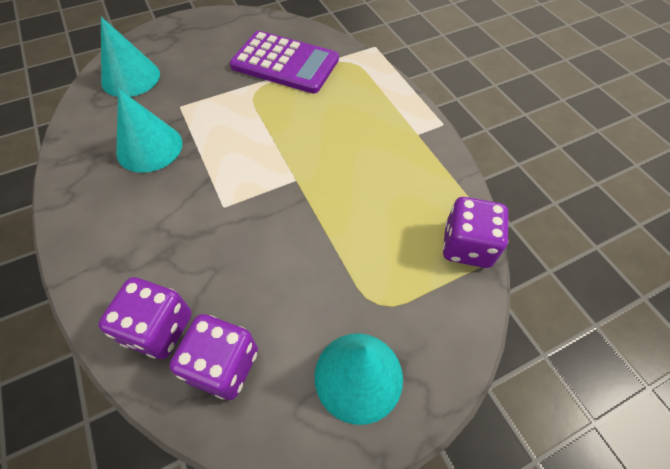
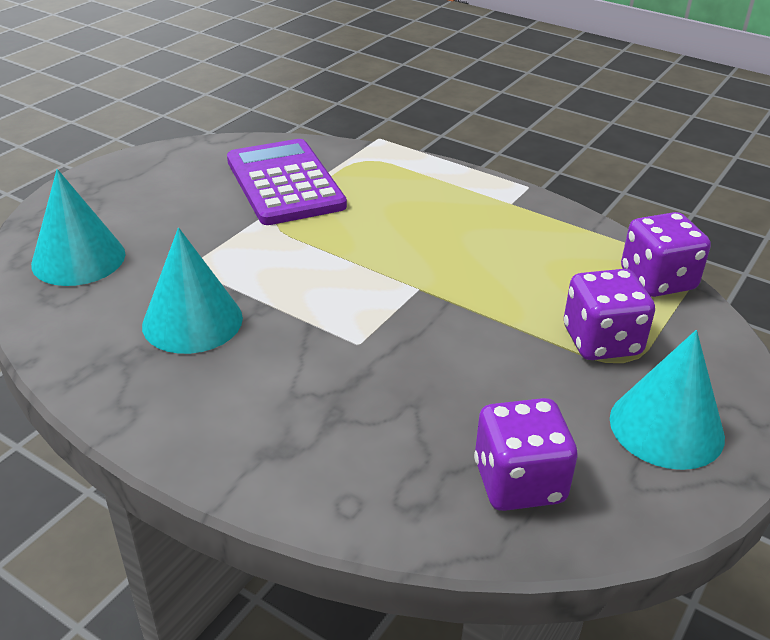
camera: 30 degrees left, 20 degrees down
(159, 328) = (406, 485): purple dice -> purple dice (601, 341)
(285, 63) = (284, 183): purple calculator -> purple calculator turned 105 degrees counterclockwise

